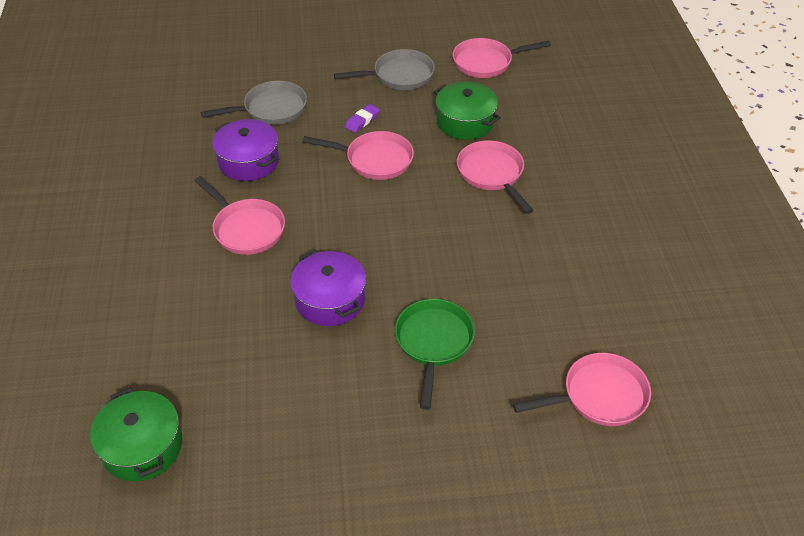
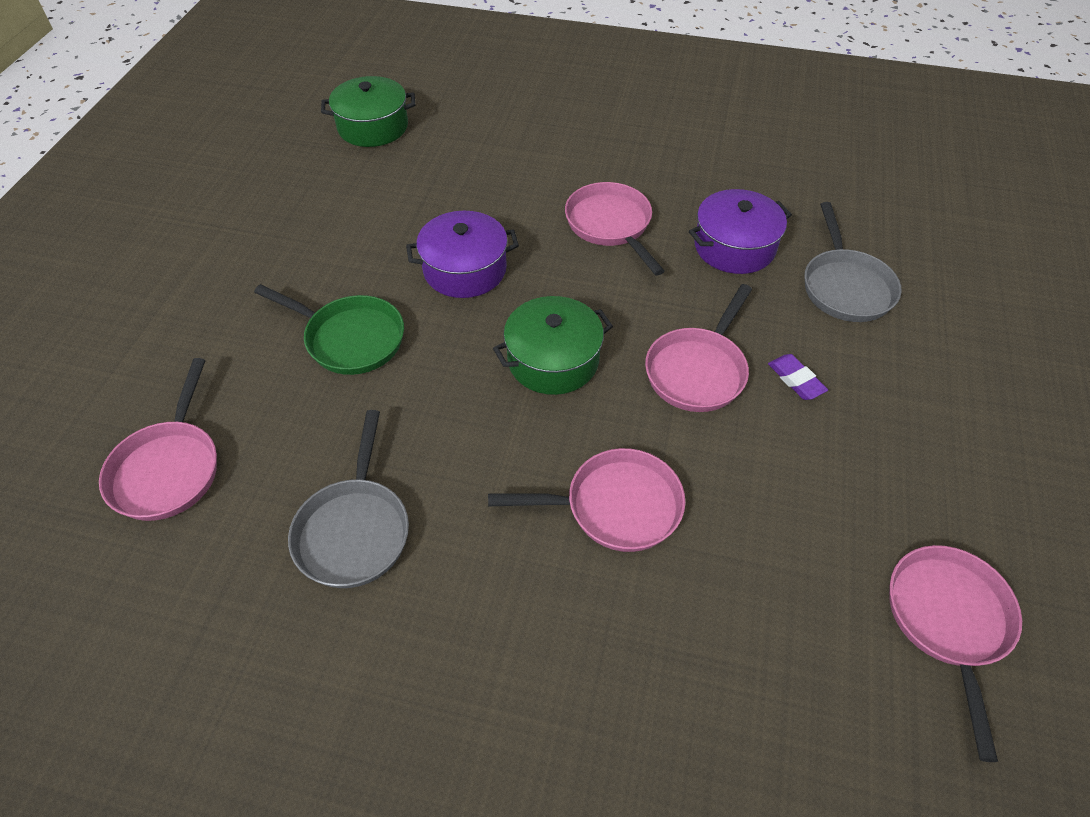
camera: 110 degrees right, 5 degrees up
(246, 229) = (611, 225): pink pan -> pink pan turned 90 degrees clockwise
(399, 76) = (915, 461): grey pan -> grey pan (354, 530)
(465, 122) = (761, 516): green pot -> green pot (553, 360)

